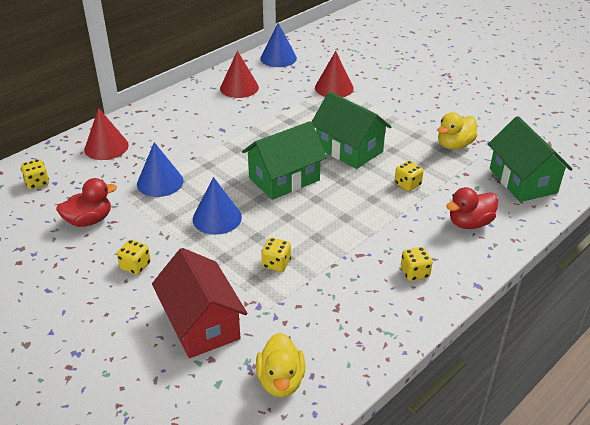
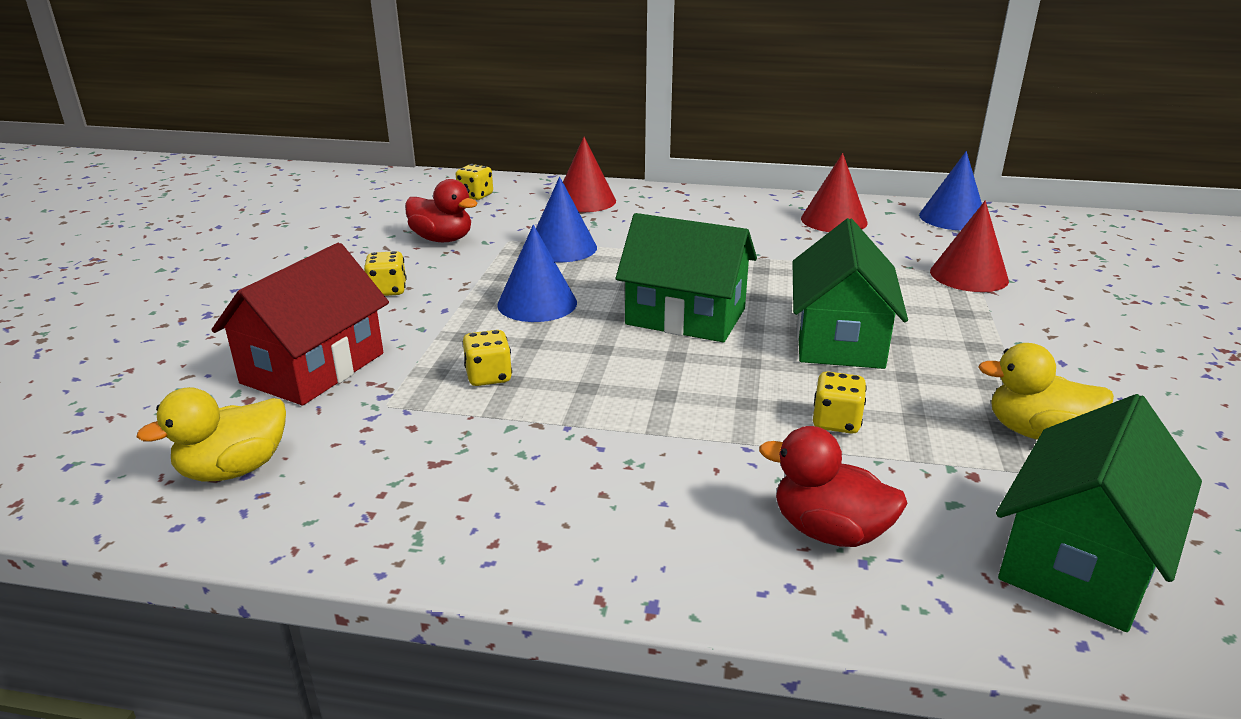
camera: 55 degrees right, 10 degrees down
(414, 273) = (604, 513): yellow dice -> none

